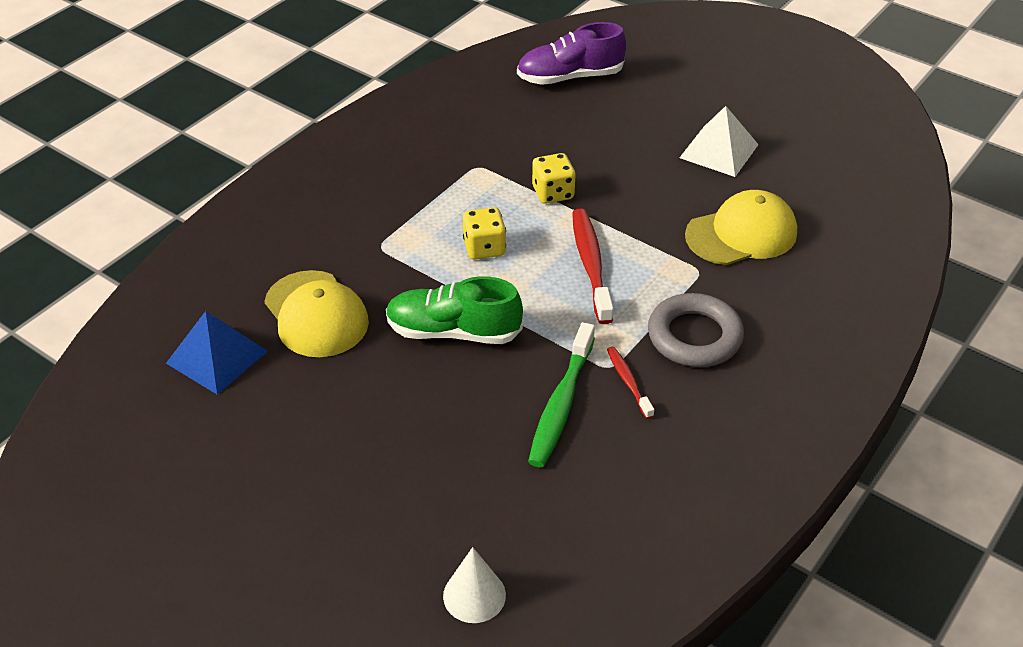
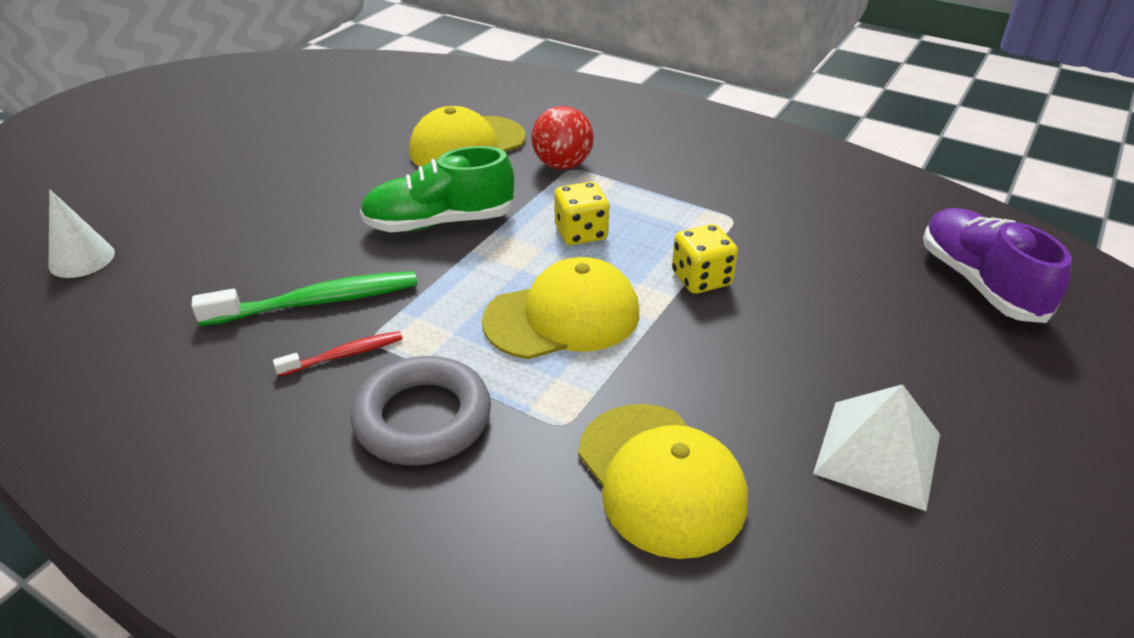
camera: 85 degrees right, 5 degrees down
(217, 357) = (414, 107): blue pyramid -> none
(372, 252) = (562, 165): none -> red ball
(453, 332) = (440, 222): green shoe -> green shoe turned 105 degrees counterclockwise
(561, 404) = (317, 302): green toothbrush -> green toothbrush turned 150 degrees clockwise
(591, 264) = (562, 317): red toothbrush -> yellow cap

